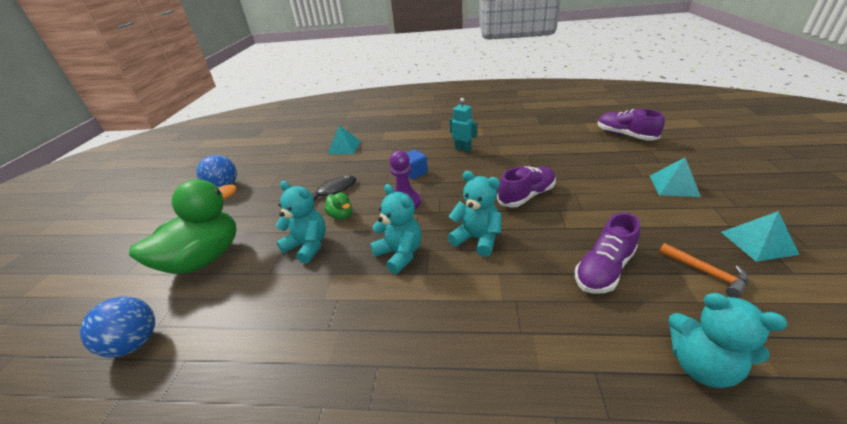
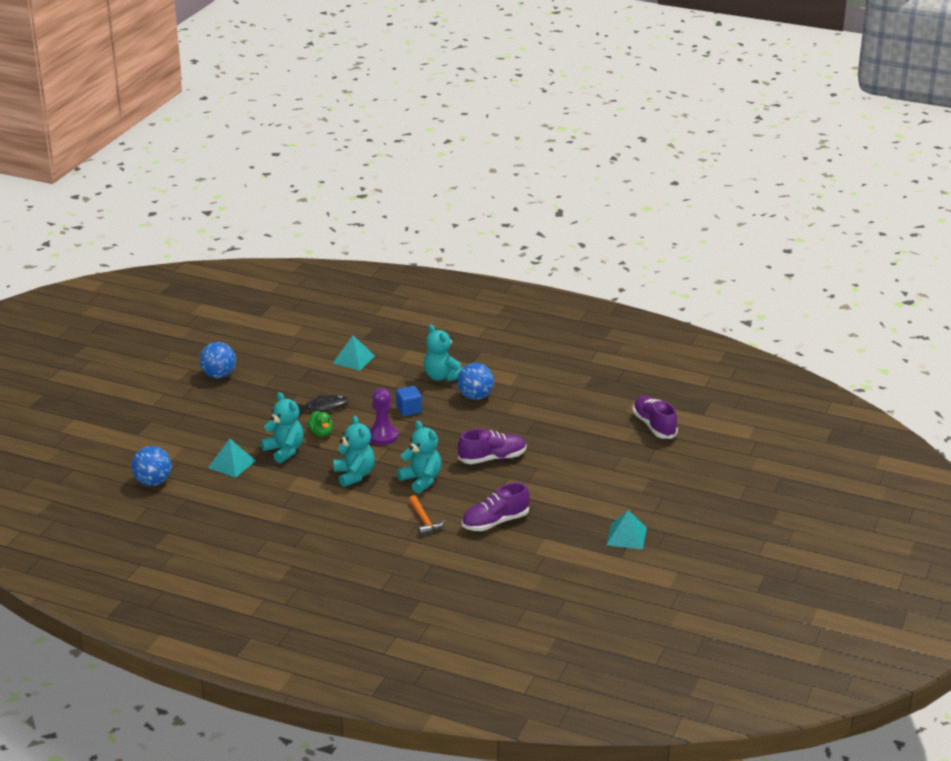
camera: 15 degrees right, 5 degrees down
(204, 258) = (199, 439): green duck -> none
(463, 149) = (475, 396): turquoise robot -> blue ball
(674, 185) = (627, 484): turquoise pyramid -> turquoise pyramid (232, 464)
(700, 365) = (495, 576): turquoise teddy bear -> turquoise teddy bear (442, 377)
(706, 273) = (562, 542): orange hammer -> orange hammer (424, 520)

